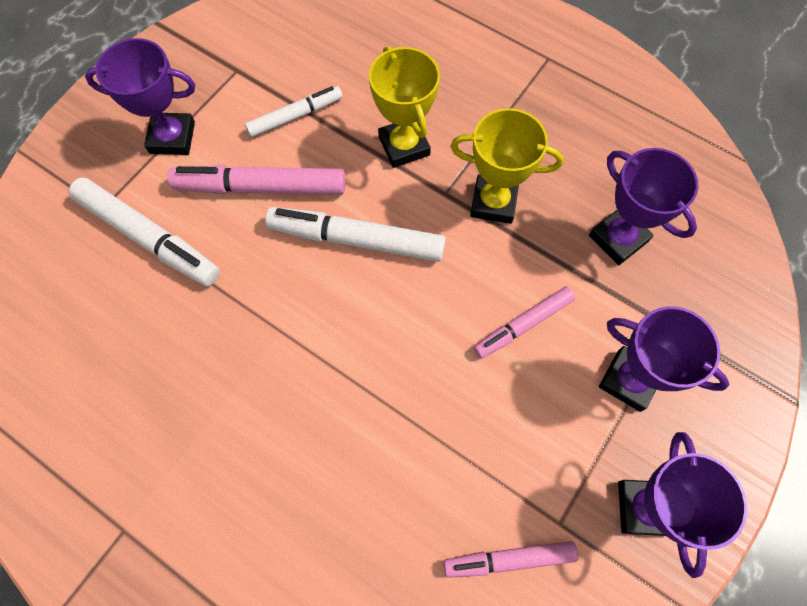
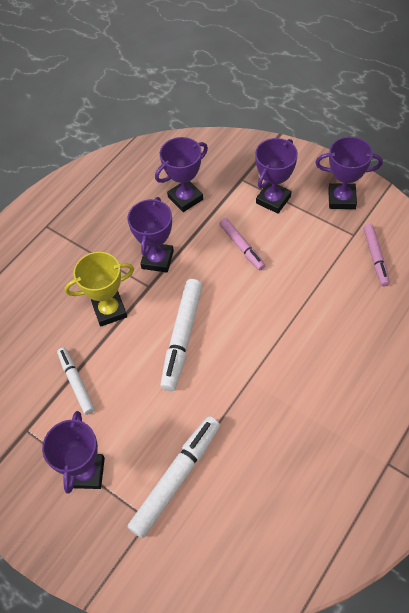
camera: 85 degrees left, 10 degrees down
(261, 187) = (137, 402): pink marker -> none
(493, 202) = (157, 259): yellow trophy -> purple trophy

